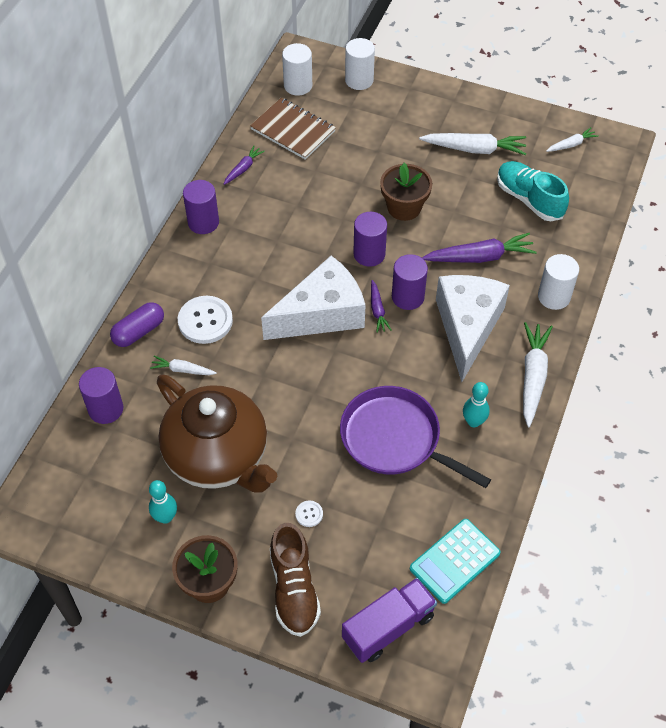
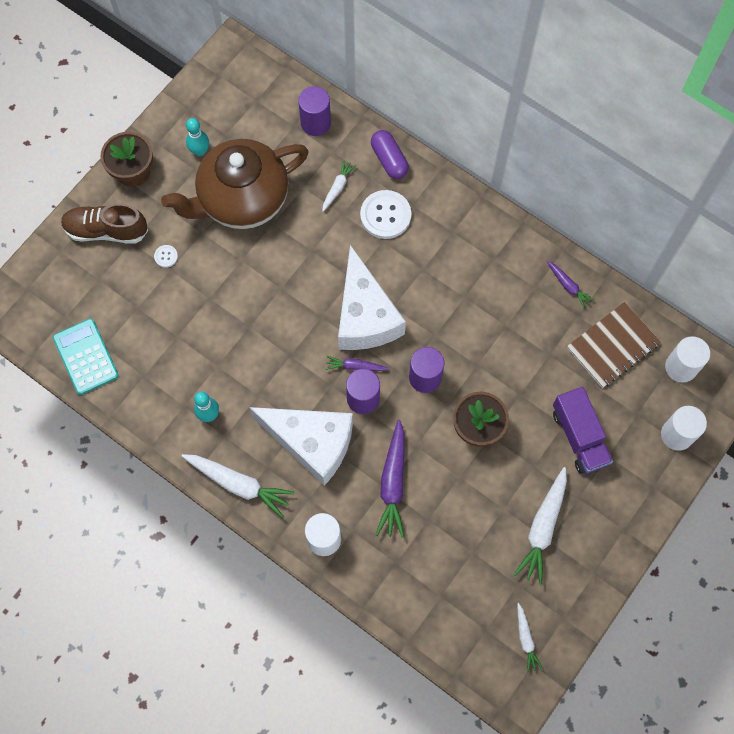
camera: 105 degrees right, 15 degrees up
(203, 222) = (504, 235): purple cylinder -> none
(388, 627) = (50, 290): purple truck -> purple truck (579, 437)
(394, 439) = (213, 342): purple pan -> none
(529, 199) = (457, 561): turquoise shoe -> none

